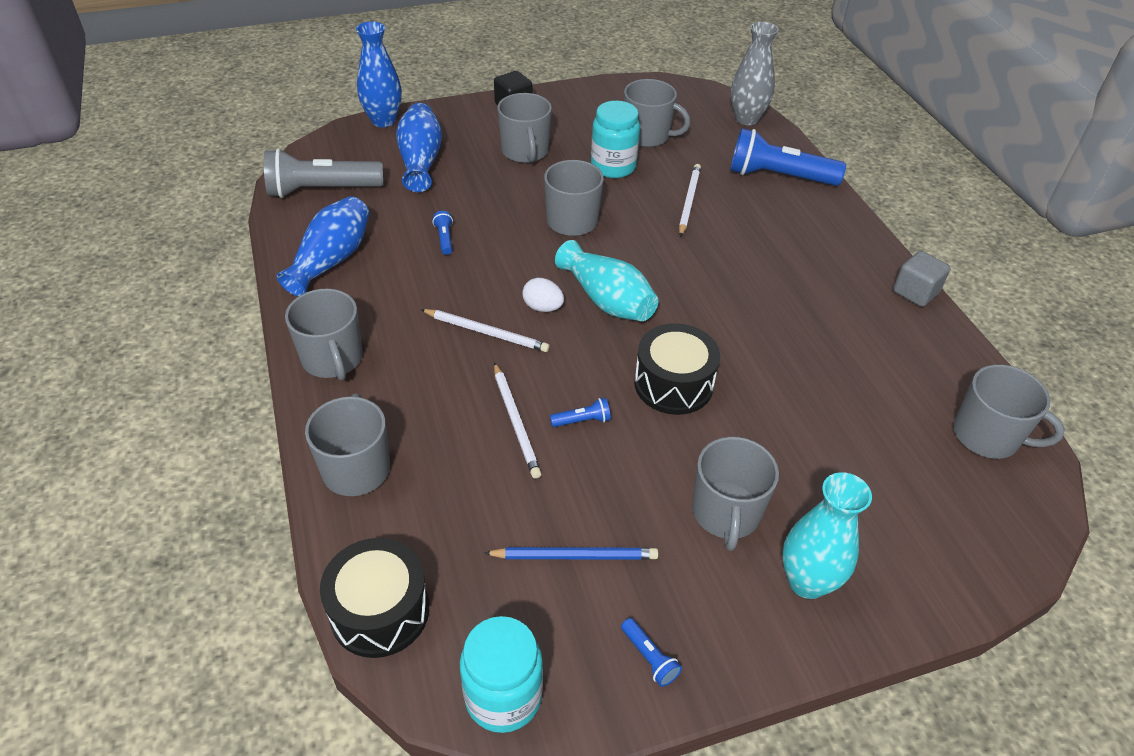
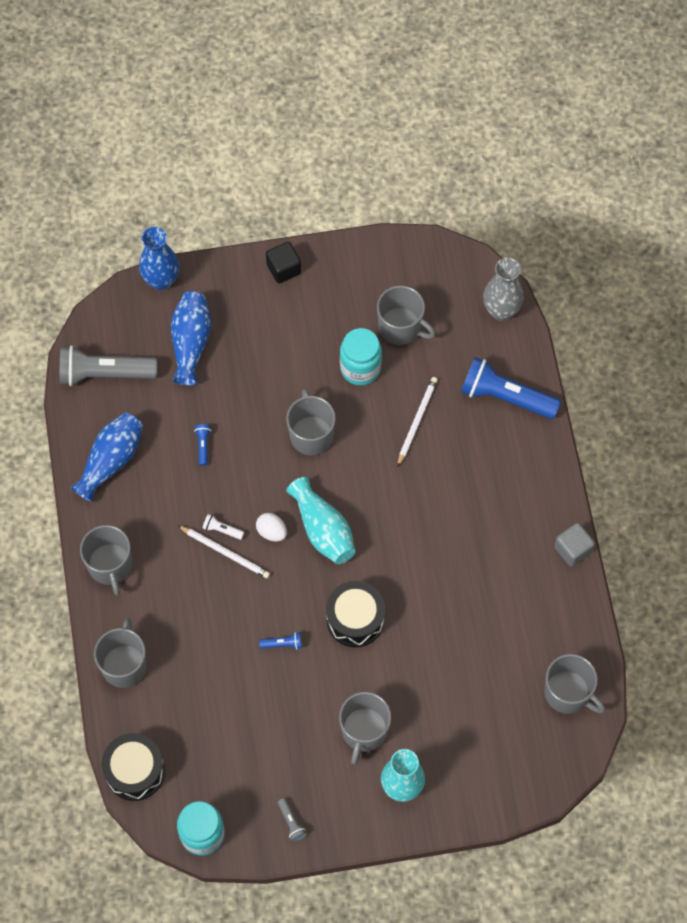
camera: 10 degrees right, 20 degrees up
(479, 311) = (222, 530): none -> white flashlight
(516, 422) = (236, 639): white pencil -> none
(525, 152) = (285, 339): grey mug -> none
(575, 556) = (259, 749): blue pencil -> none
(649, 658) = (291, 822): blue flashlight -> grey flashlight

